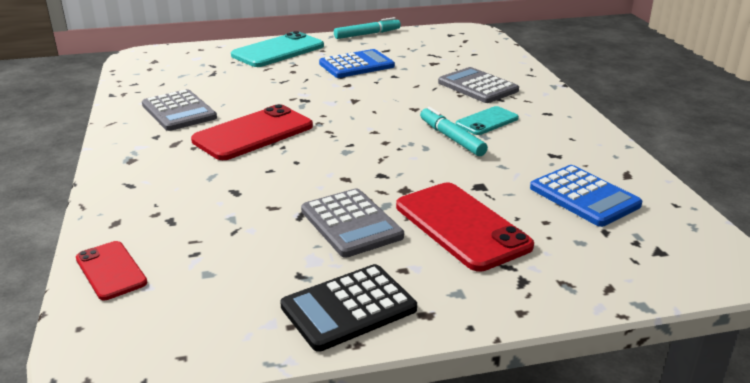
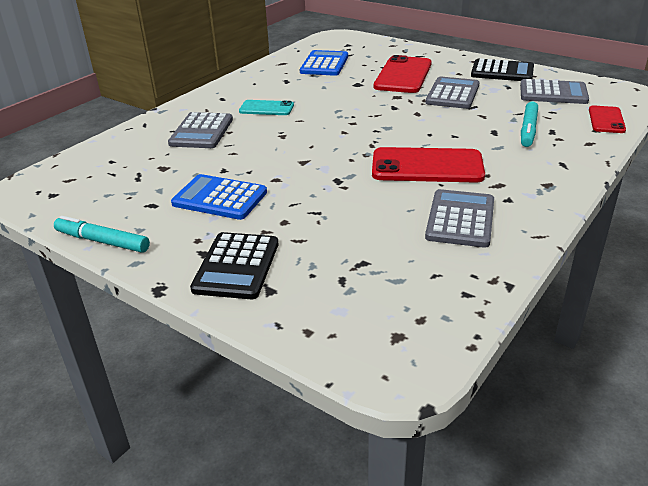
camera: 130 degrees left, 5 degrees up
(222, 293) = (553, 93): none -> grey calculator
(278, 51) = (237, 266): turquoise phone -> black calculator
(451, 138) = (311, 108): turquoise marker -> turquoise marker (528, 130)

